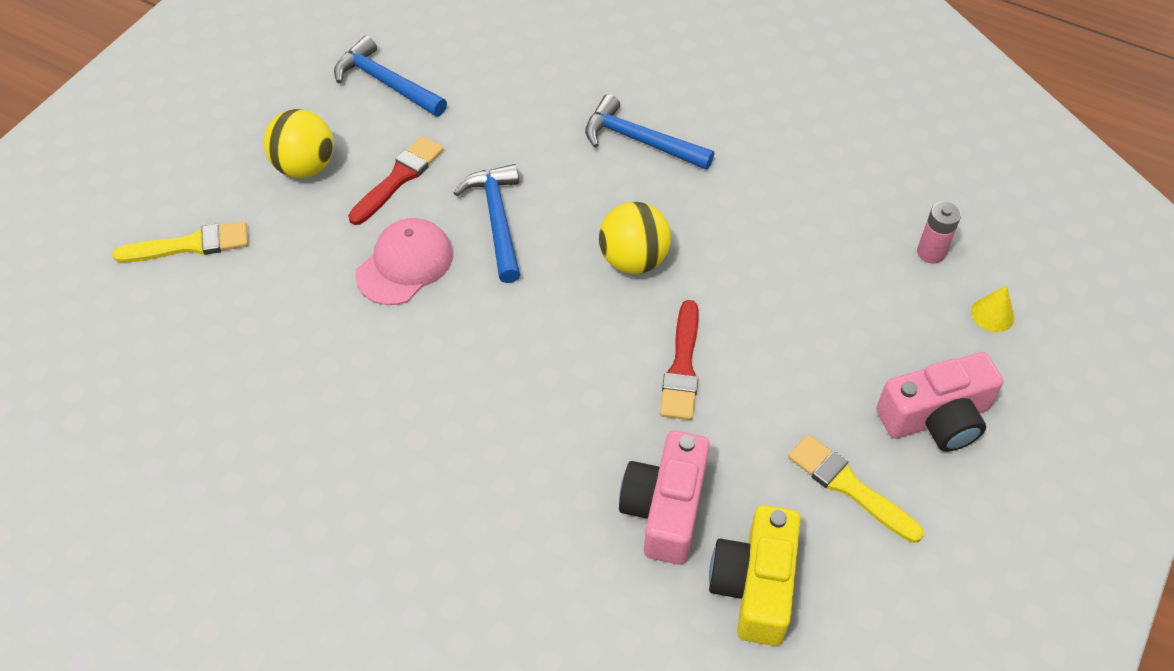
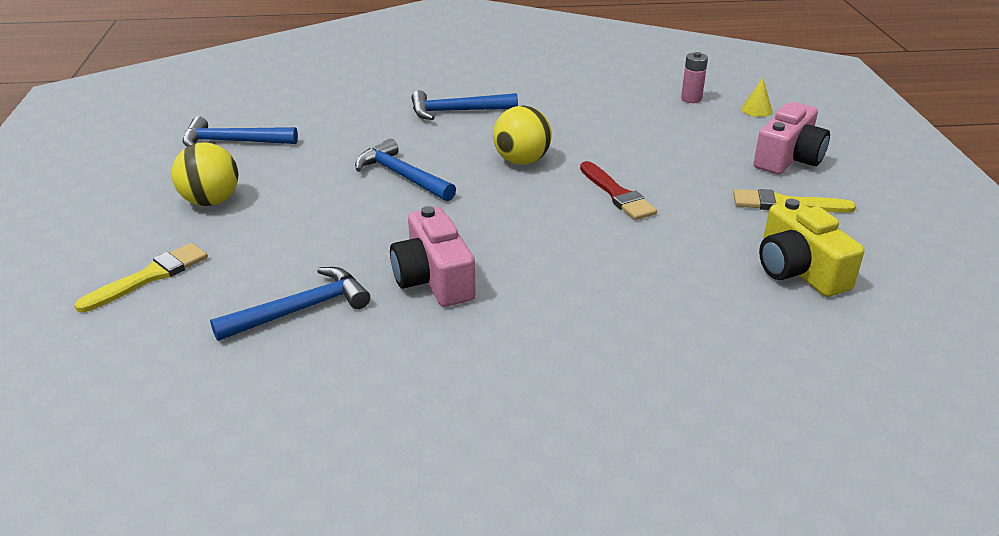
camera: 35 degrees left, 20 degrees down
(270, 357) = (301, 309): none -> blue hammer
(398, 178) = (299, 182): red brush -> none
(405, 264) = (357, 220): pink cap -> none
(665, 508) = (696, 260): pink camera -> pink camera (433, 279)

